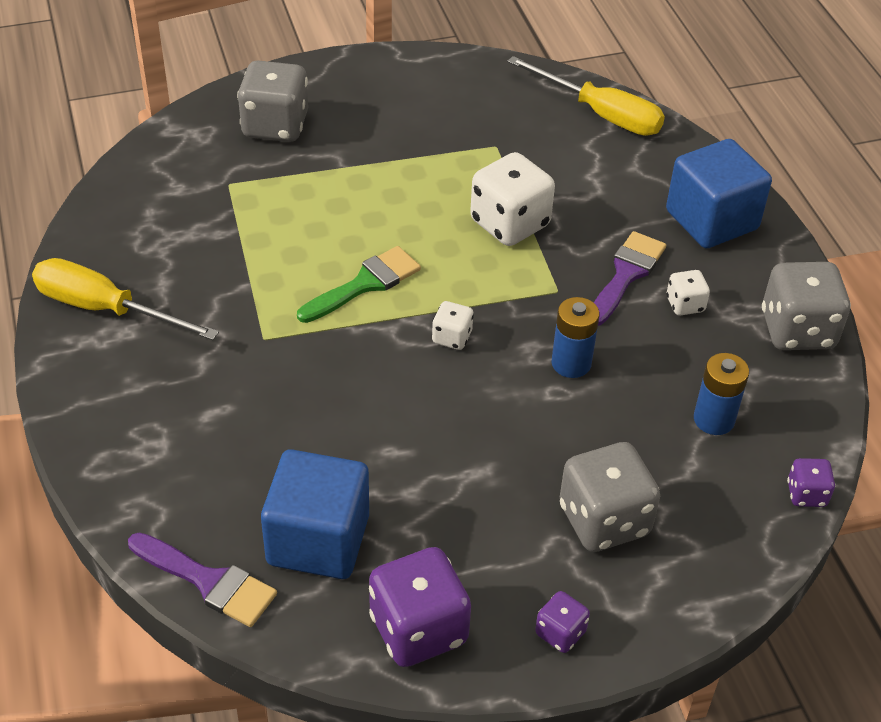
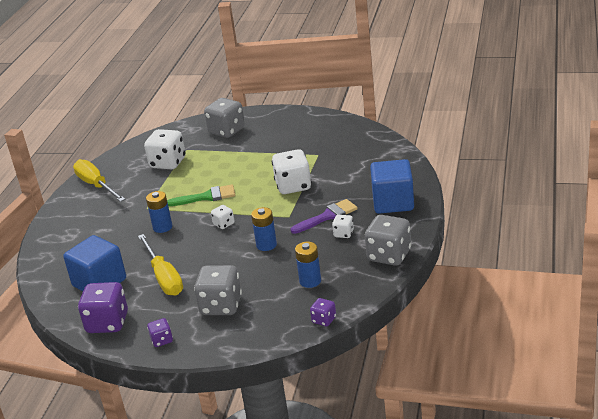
camera: 35 degrees right, 15 degrees down
(208, 582) = (46, 286): purple brush -> none
(217, 223) = (168, 163): none -> white dice
(336, 374) = (162, 227): none -> blue battery
(600, 114) = (382, 150): yellow screwdriver -> yellow screwdriver (164, 277)

